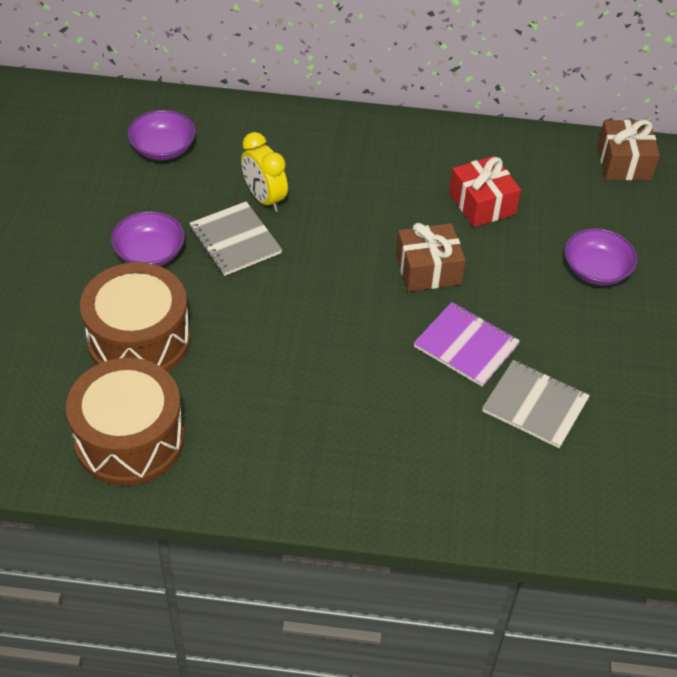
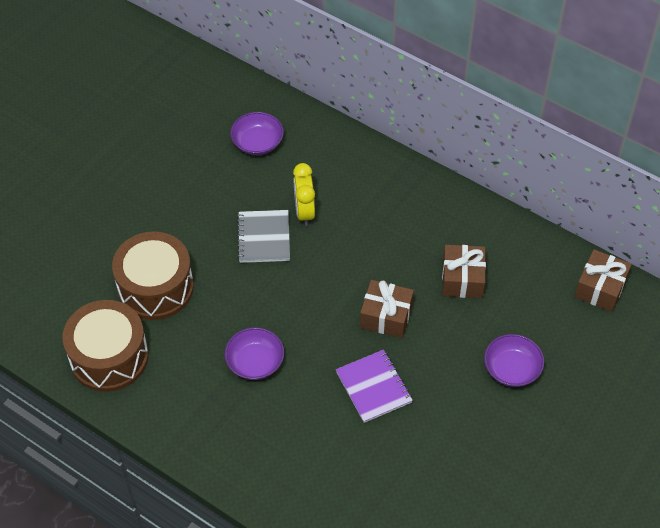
camera: 30 degrees right, 5 degrees up
(149, 253) = (200, 224): purple bowl -> purple bowl (255, 362)
(482, 203) = (462, 279): red gift -> brown gift
(535, 405) = (392, 453): grey notebook -> none

